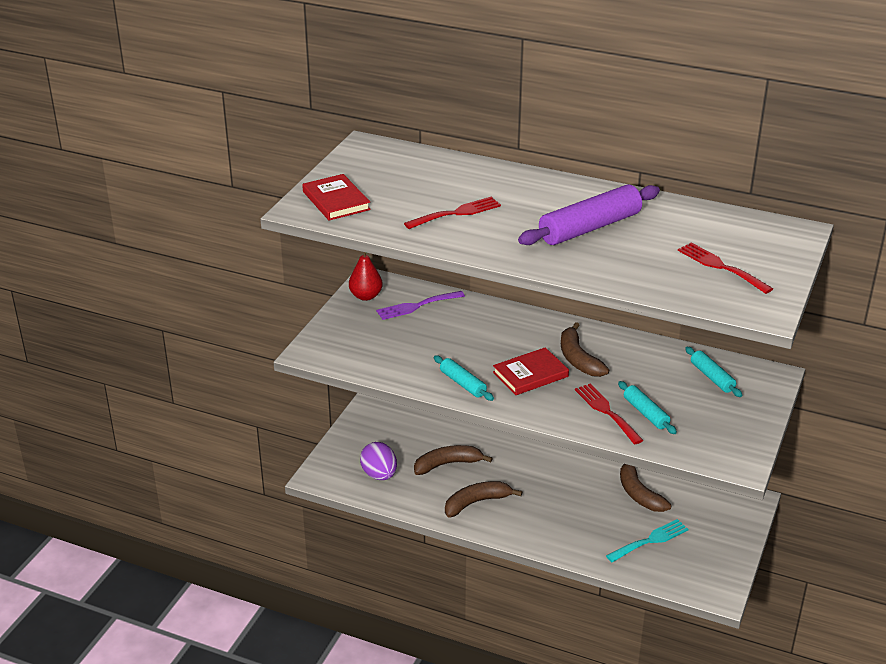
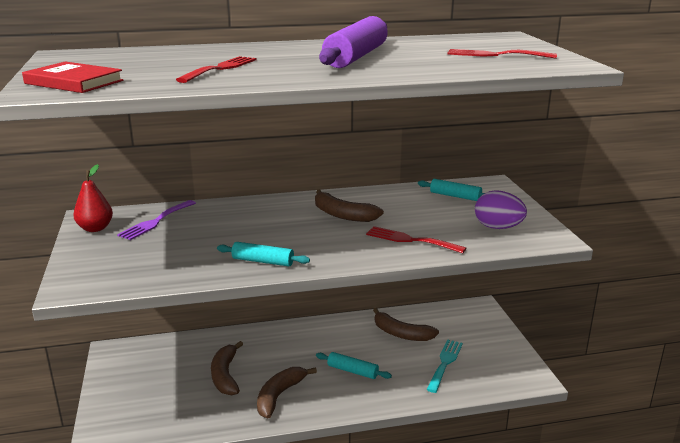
camera: 35 degrees left, 10 degrees down
(379, 475) = (166, 411): purple egg -> purple egg (498, 227)
(447, 464) = (225, 375): brown banana -> brown banana turned 45 degrees counterclockwise
(530, 374) = (316, 236): red book -> none
(646, 413) = (441, 231): turquoise rolling pin -> turquoise rolling pin (352, 371)

